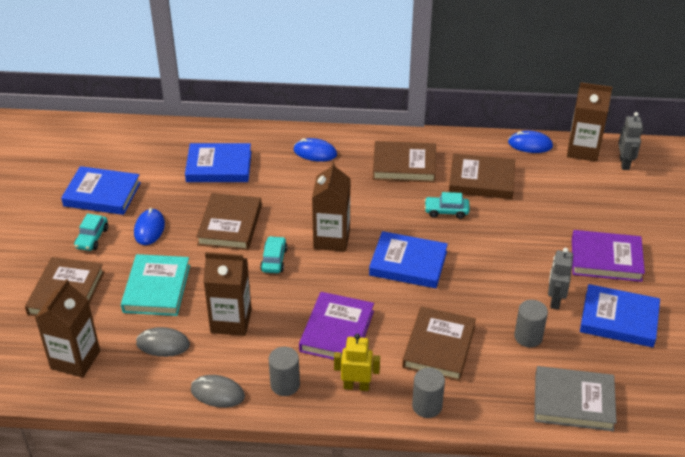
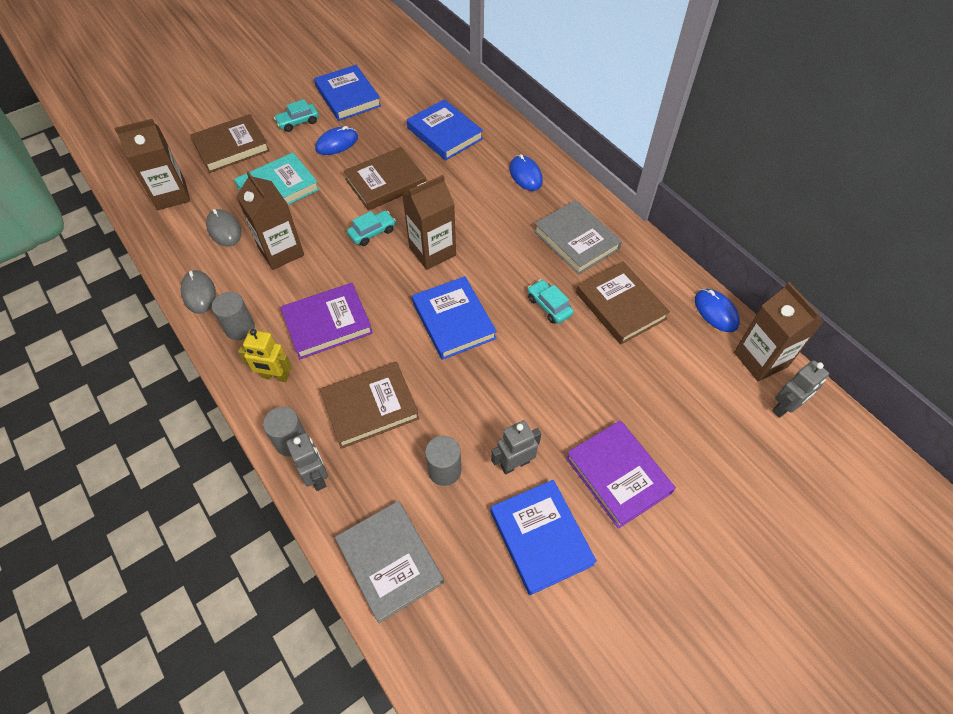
camera: 50 degrees right, 15 degrees up
(356, 386) = (275, 376): yellow robot -> yellow robot turned 135 degrees clockwise
(404, 165) = (576, 240): brown book -> grey book
(471, 406) = (317, 477): none -> grey robot

